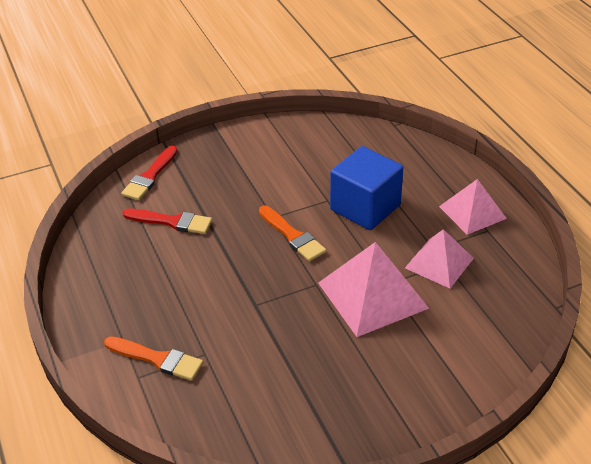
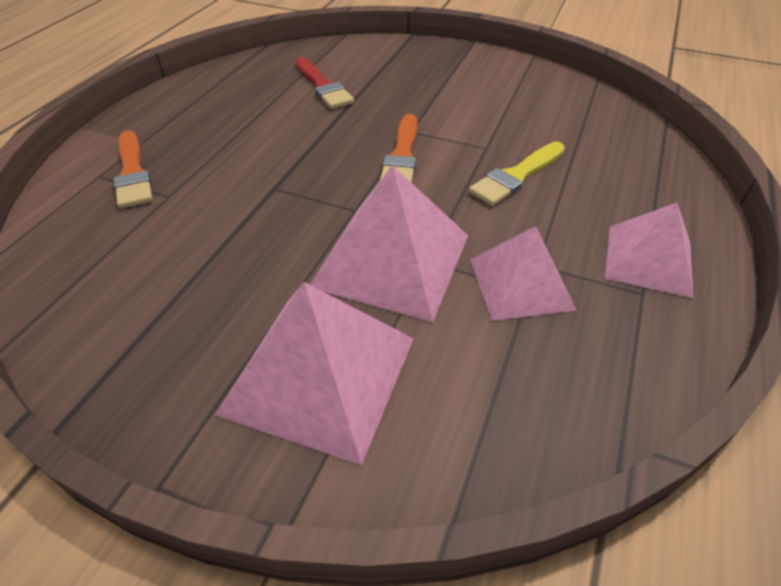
camera: 45 degrees right, 5 degrees up
(150, 176) = (362, 49): red brush -> none
(365, 207) = (516, 176): blue cube -> yellow brush
(418, 365) = (319, 374): none -> pink pyramid

